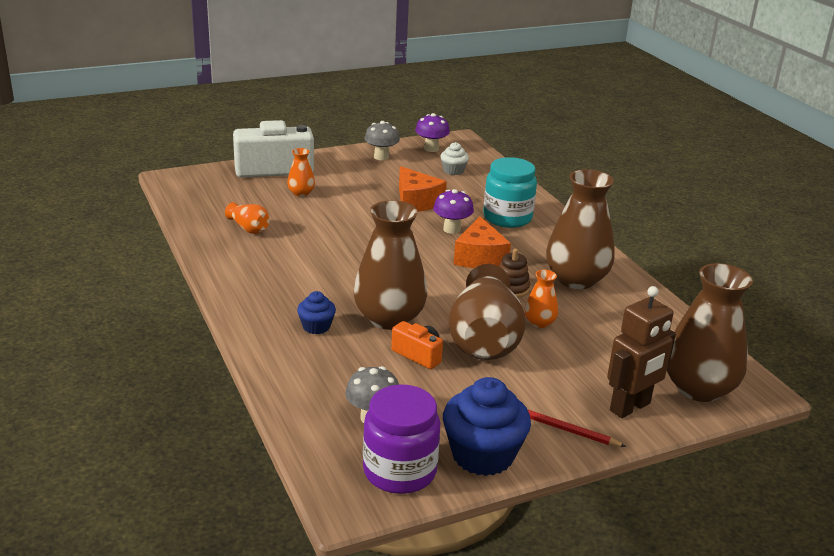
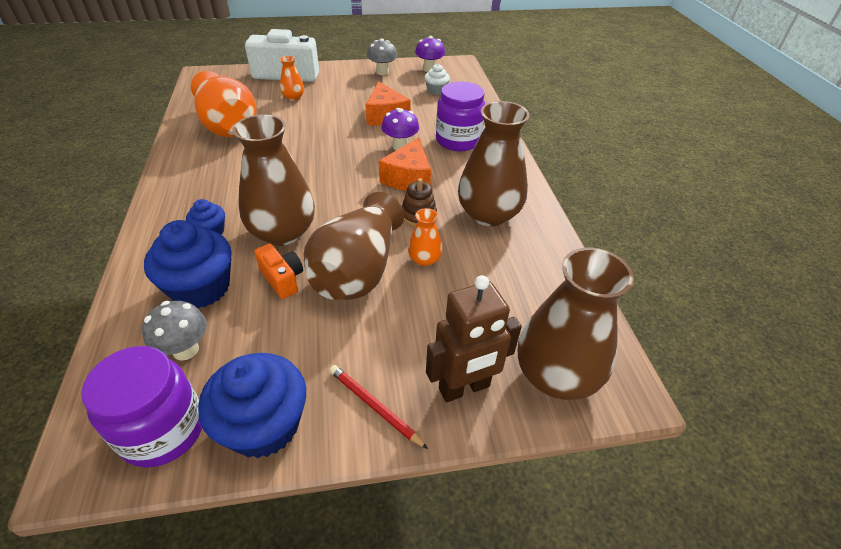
camera: 15 degrees right, 15 degrees up
(249, 228) = (227, 125): orange vase -> orange vase, size x2.15
(346, 372) = (201, 288): none -> blue cupcake
(507, 218) = (458, 140): turquoise jar -> purple jar

